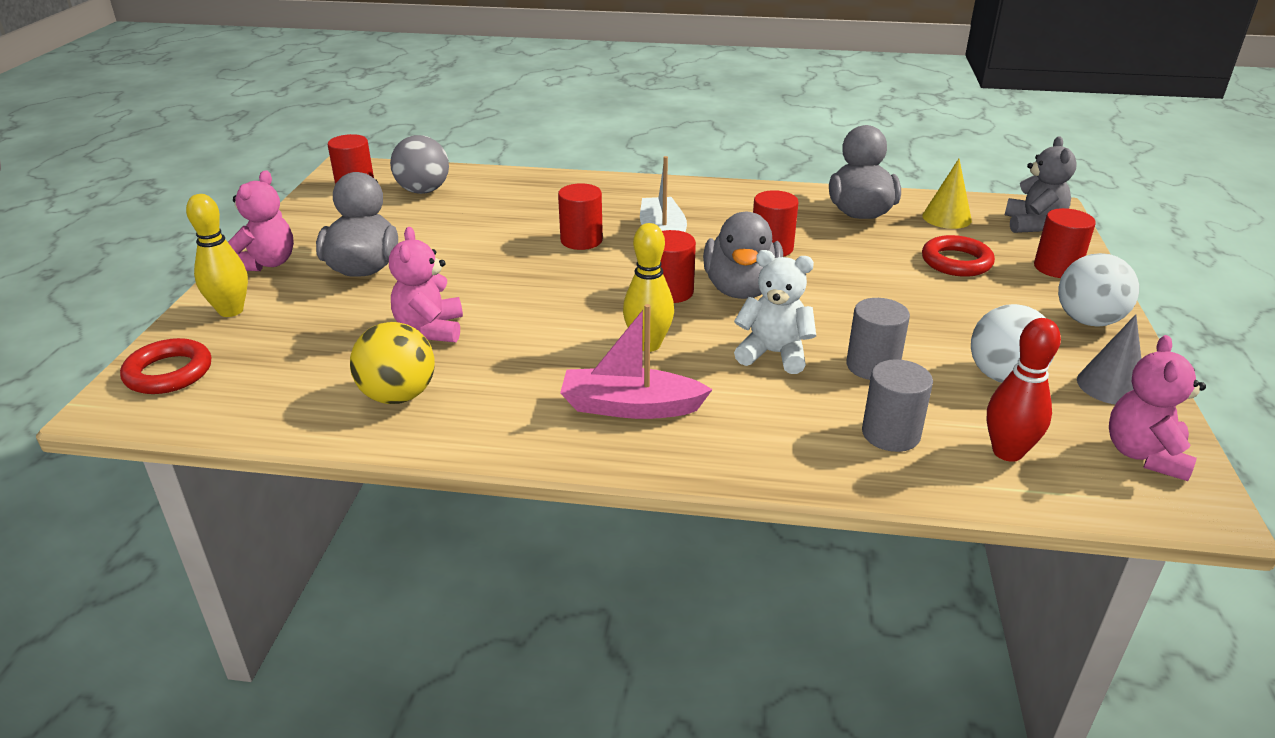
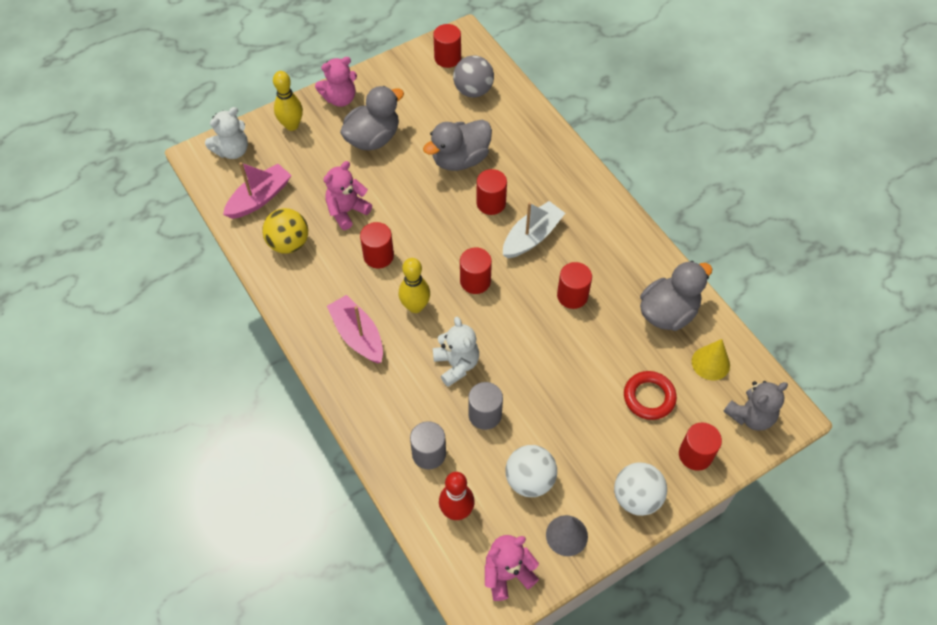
camera: 50 degrees right, 25 degrees up
(169, 373) = (232, 150): red ring -> white teddy bear
(285, 386) = (259, 198): none -> pink boat
(534, 337) = (378, 256): none -> red cylinder
(741, 289) = (509, 310): grey duck -> grey duck (460, 159)

